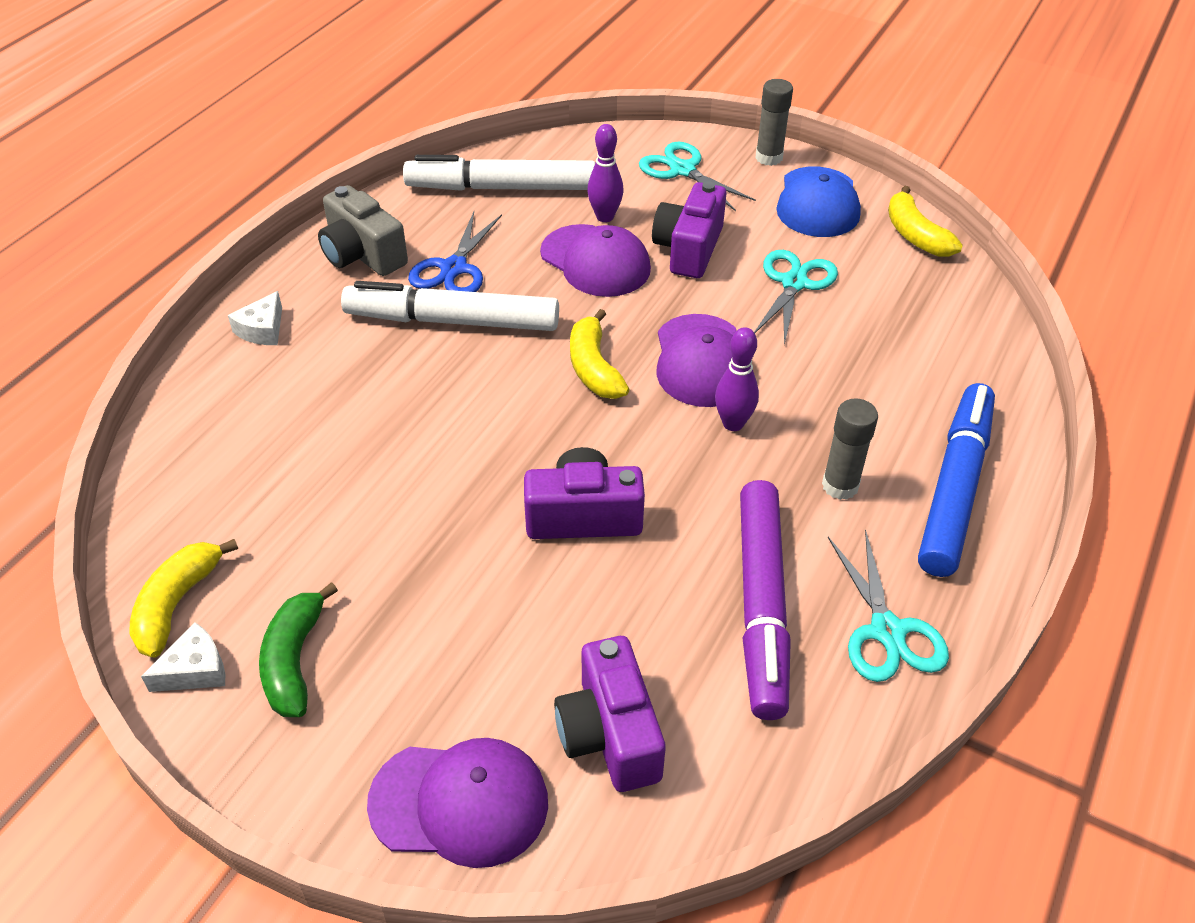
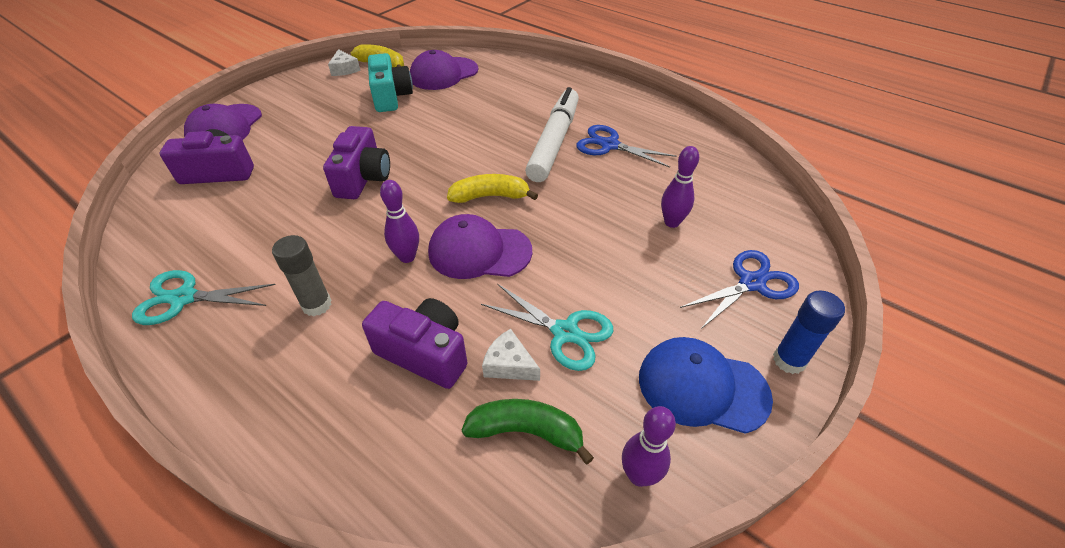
camera: 100 degrees right, 0 degrees up
(262, 329) = (561, 81): white cheese -> white cheese (509, 364)
(294, 661) = (331, 90): green banana -> green banana (526, 431)
(320, 550) = (391, 97): none -> turquoise camera
(362, 254) = (628, 112): grey camera -> none
(501, 188) = (709, 172): white marker -> none
(595, 261) = (611, 210): purple cap -> purple cap (443, 74)
(682, 170) = (751, 283): turquoise scissors -> blue scissors
(688, 249) = (624, 267): purple camera -> purple camera (424, 353)
(761, 605) = (249, 241): purple marker -> none
(769, 157) = (789, 360): grey glue stick -> blue glue stick
(915, 235) = (639, 475): yellow banana -> purple bowling pin
(955, 488) = (270, 383): blue marker -> none

